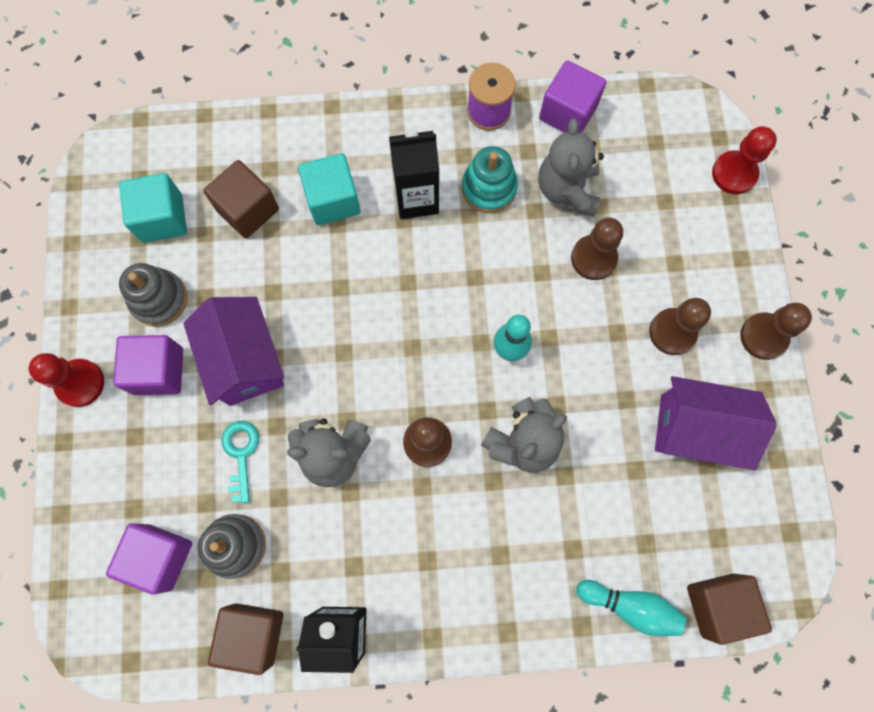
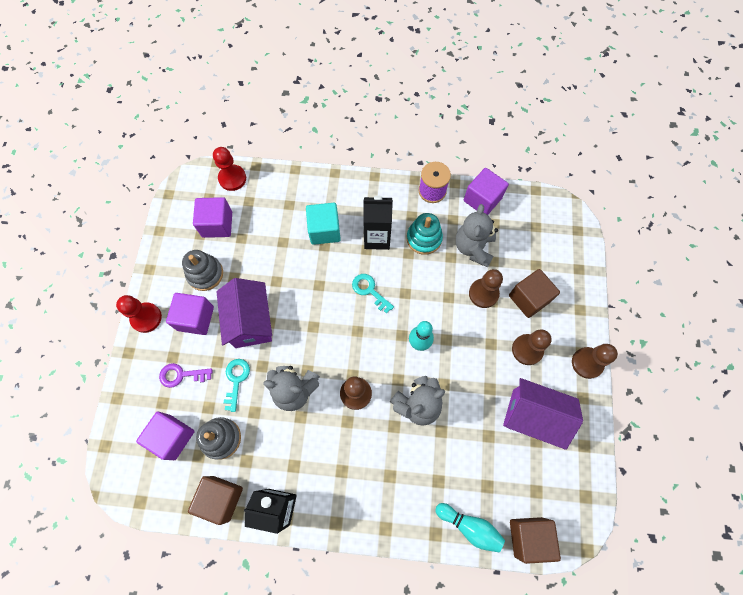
camera: 10 degrees right, 5 degrees down
(154, 461) = (181, 375): none -> purple key
(162, 218) = (217, 224): turquoise cube -> purple cube
(248, 210) = (270, 228): brown cube -> brown cube (529, 298)
(420, 282) = (369, 290): none -> turquoise key
(734, 174) = (583, 255): red pawn -> red pawn (232, 178)

